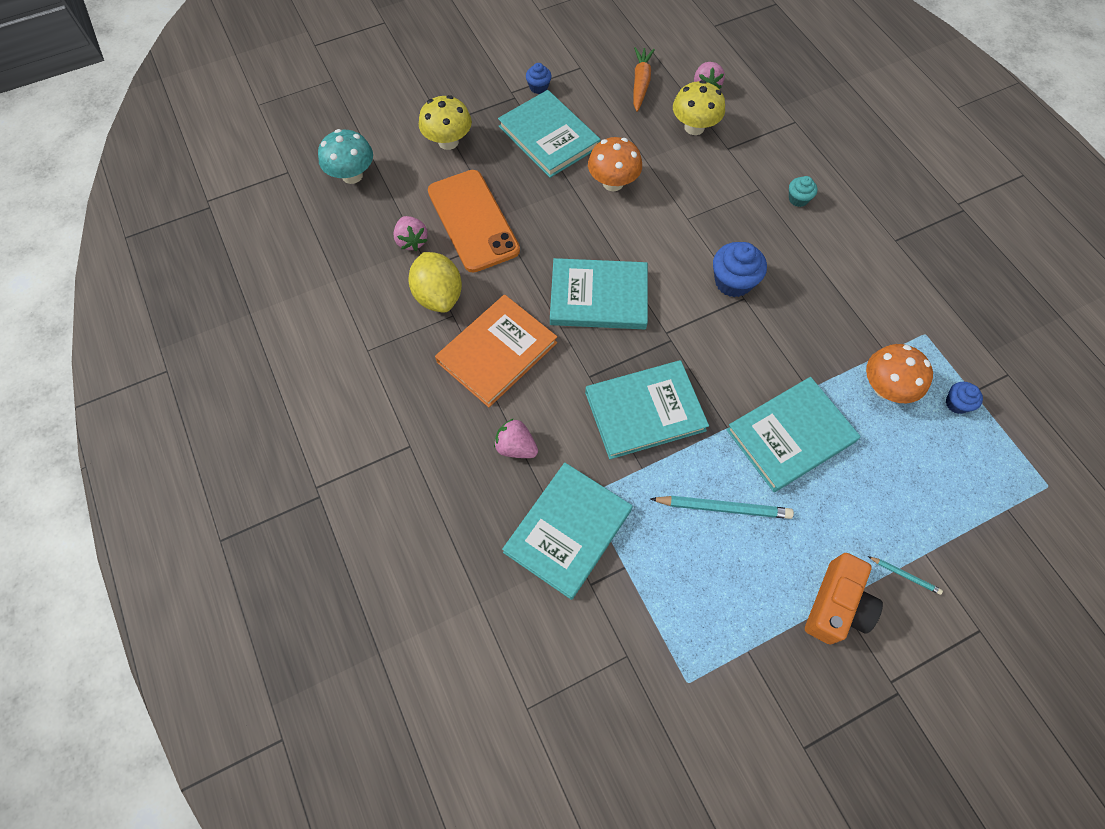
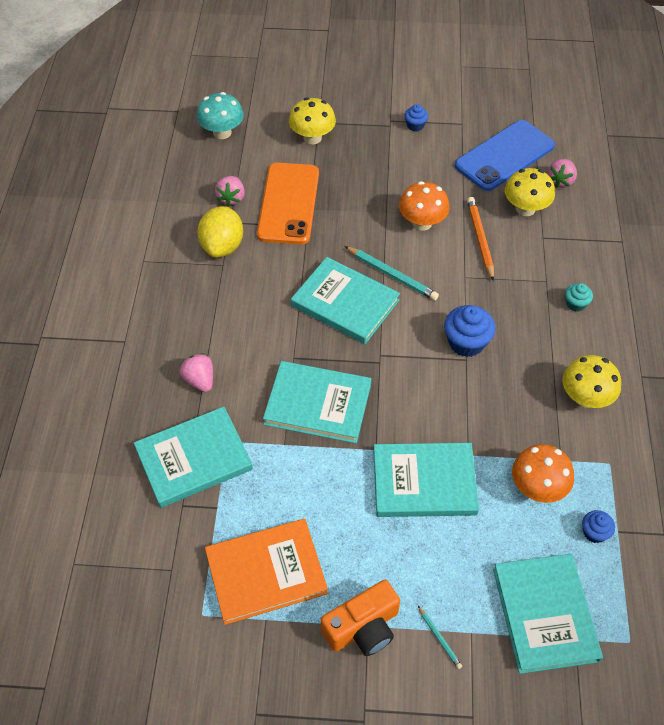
camera: 30 degrees right, 10 degrees down
(497, 352) = (236, 307): orange book -> orange book (266, 573)
(548, 137) = (395, 166): turquoise book -> turquoise book (544, 614)
(640, 83) = (504, 156): orange carrot -> blue phone
(675, 175) = (480, 239): none -> orange pencil
(723, 508) = (326, 506): turquoise pencil -> turquoise pencil (392, 275)
(865, 283) = (585, 398): none -> yellow mushroom

